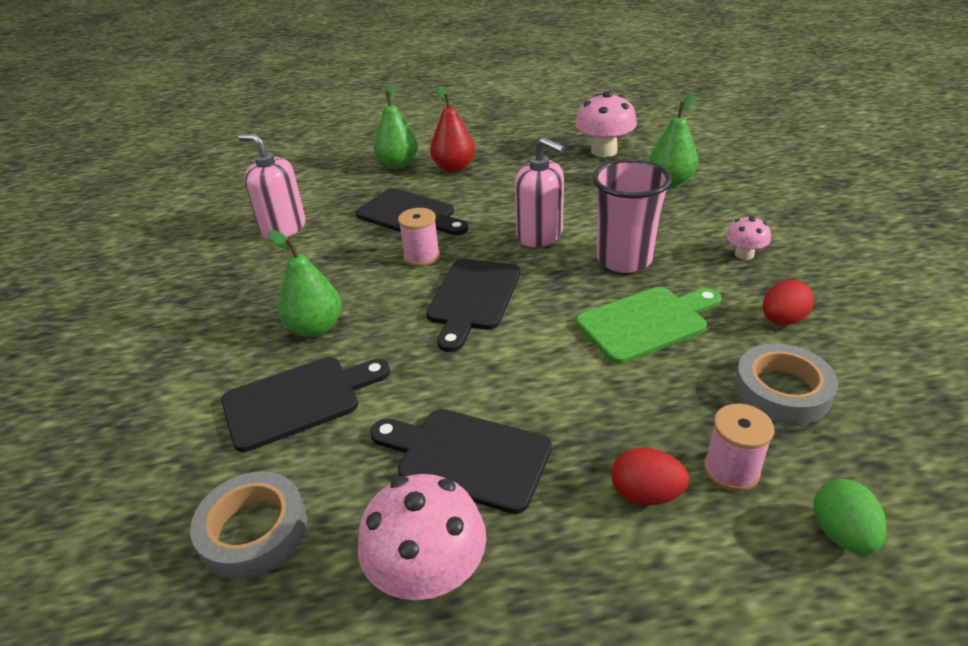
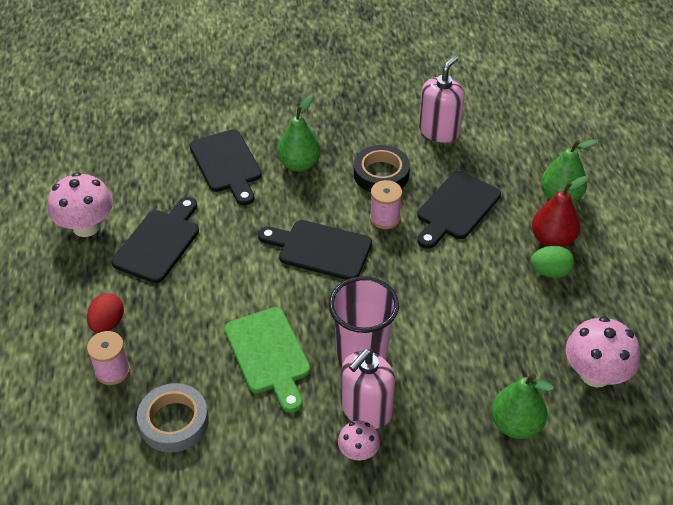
camera: 90 degrees right, 10 degrees up
(253, 530) = (133, 159): grey tape -> none
(347, 263) = (381, 174): none -> black tape
(539, 235) = (410, 298): pink soap dispenser -> pink soap dispenser (366, 410)
(782, 320) = (254, 450): red egg -> none
(841, 534) = (51, 412): green egg -> green egg (550, 272)

